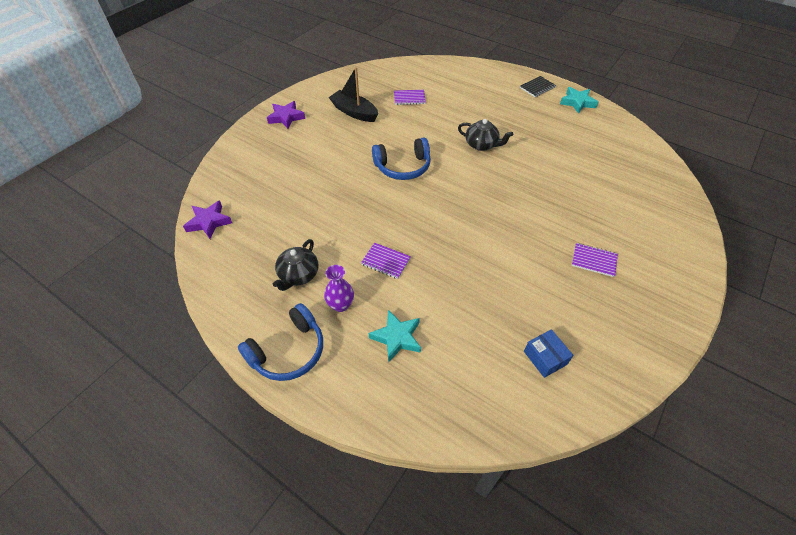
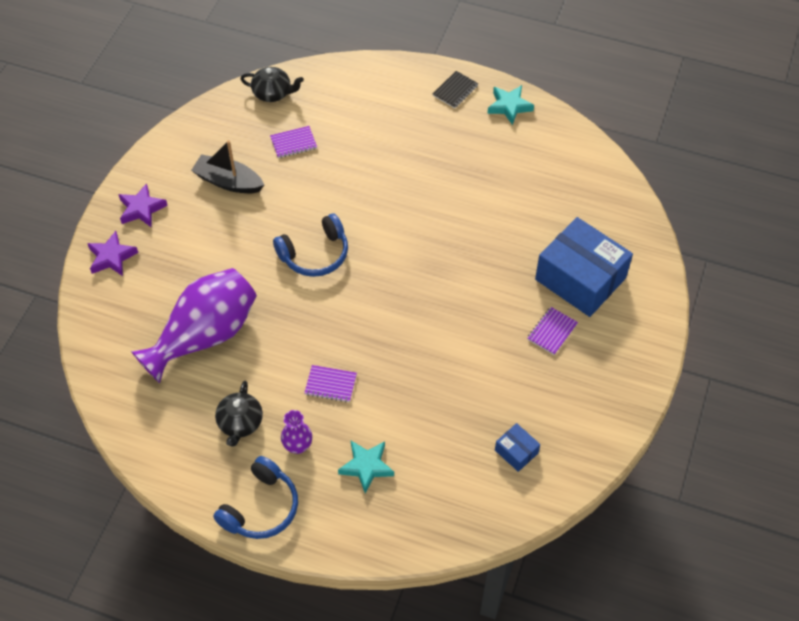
camera: 15 degrees left, 5 degrees up
(209, 222) = (110, 382): purple star -> purple star (112, 257)
(296, 205) = (205, 336): none -> purple vase
(481, 145) = (402, 200): black teapot -> black teapot (273, 93)
(594, 260) = (552, 332): purple notebook -> purple notebook turned 60 degrees counterclockwise
(624, 225) = (580, 279): none -> blue box

